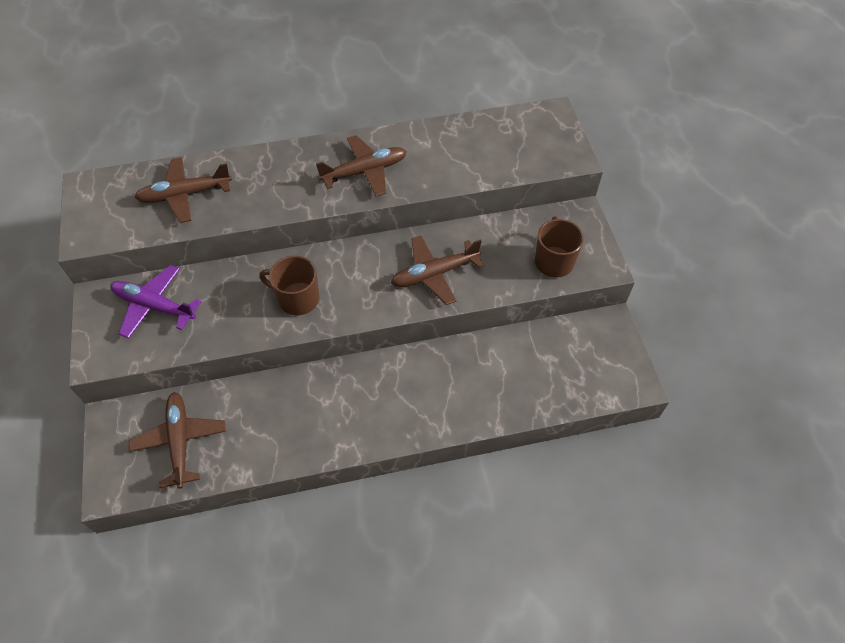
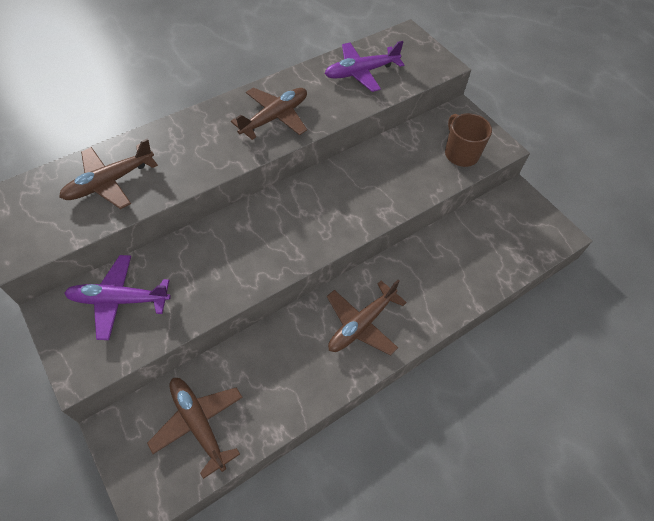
camera: 25 degrees left, 0 degrees up
(297, 299) = (259, 250): brown mug -> none
(434, 274) = (370, 192): brown plane -> brown plane (362, 324)
(478, 145) = (361, 72): none -> purple plane

